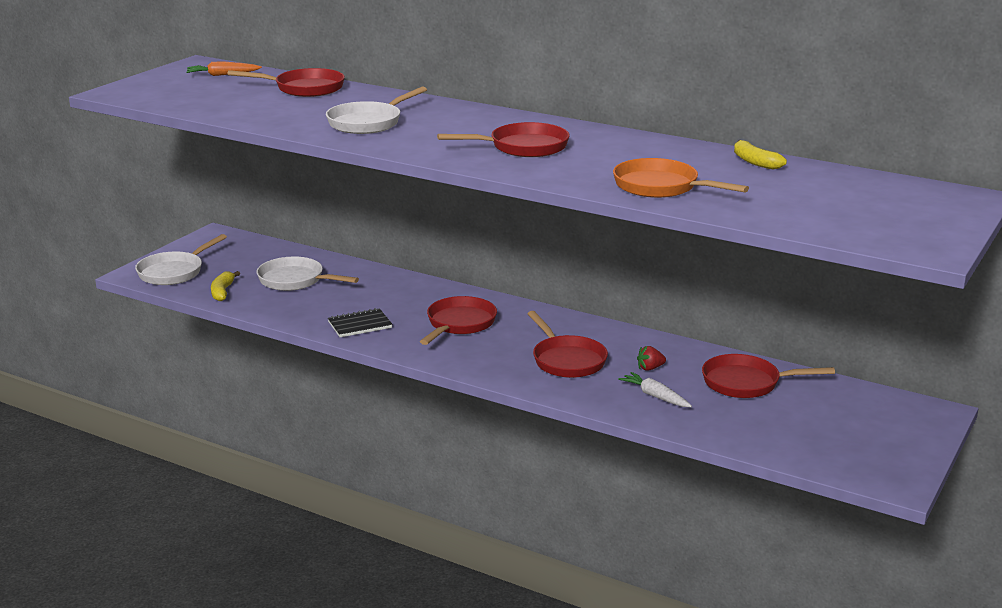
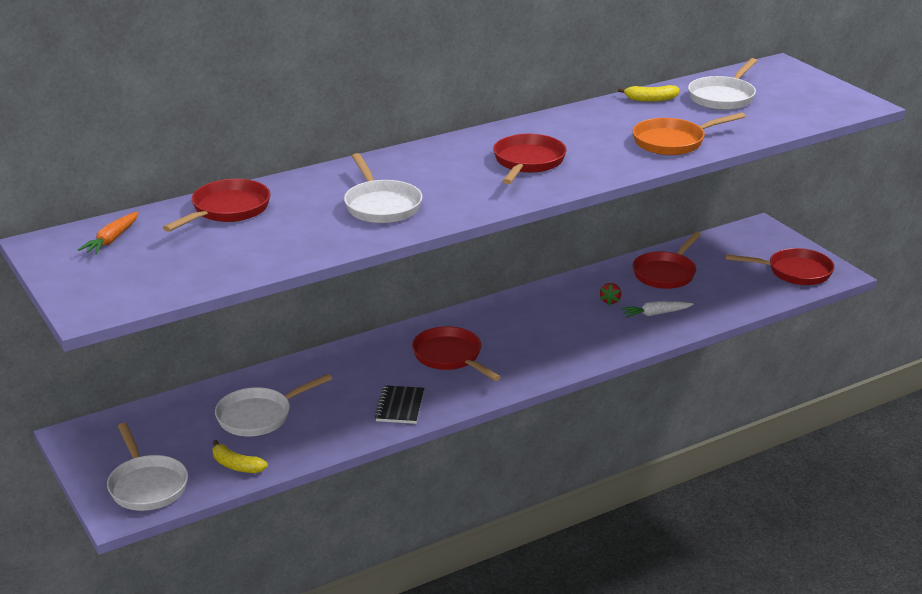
camera: 60 degrees left, 5 degrees up
(567, 360) = (565, 330): red pan -> red pan (795, 272)
(820, 187) = (723, 97): none -> white pan

